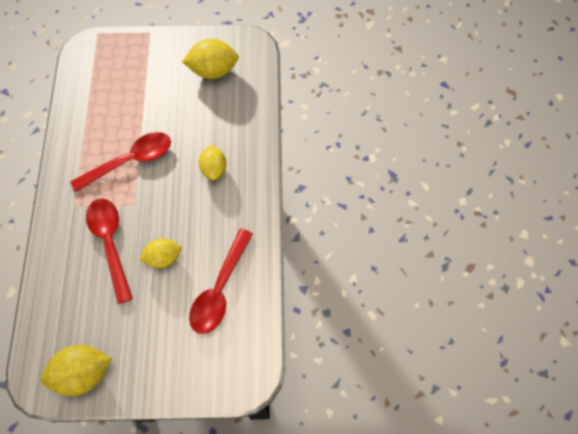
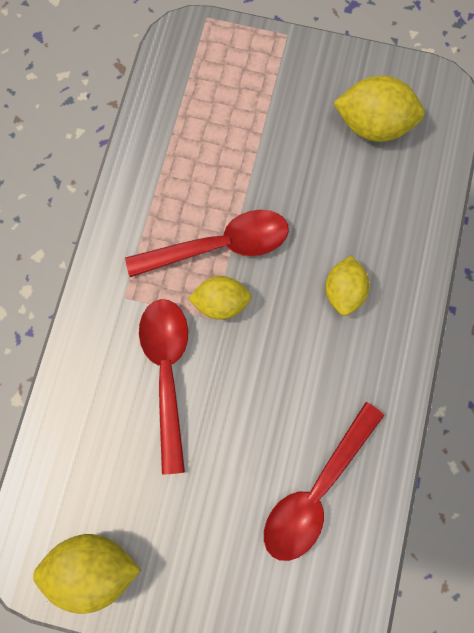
camera: 15 degrees right, 10 degrees up
(163, 258) = (241, 417): yellow lemon -> yellow lemon (221, 303)

